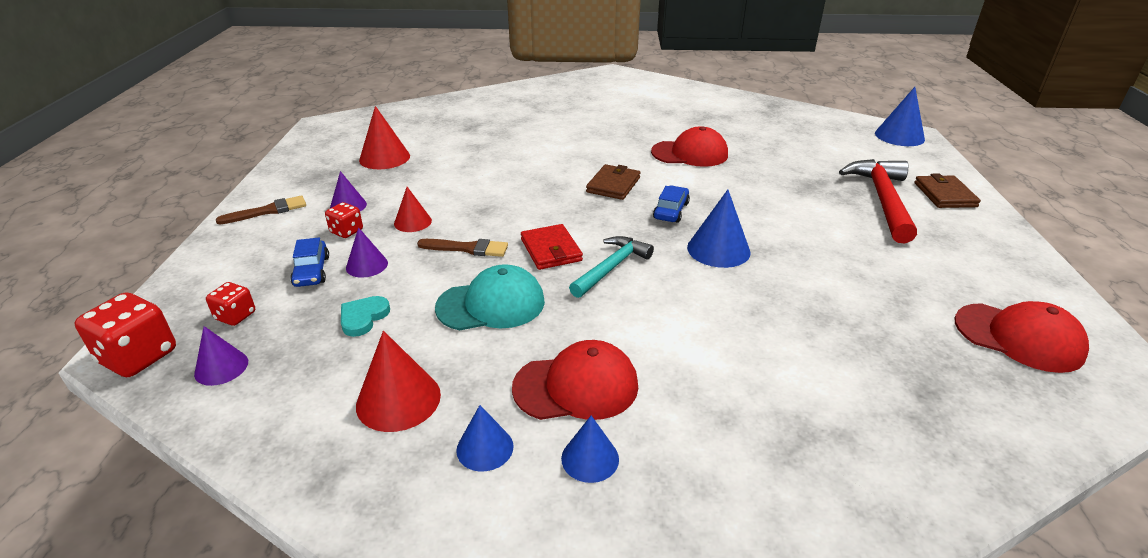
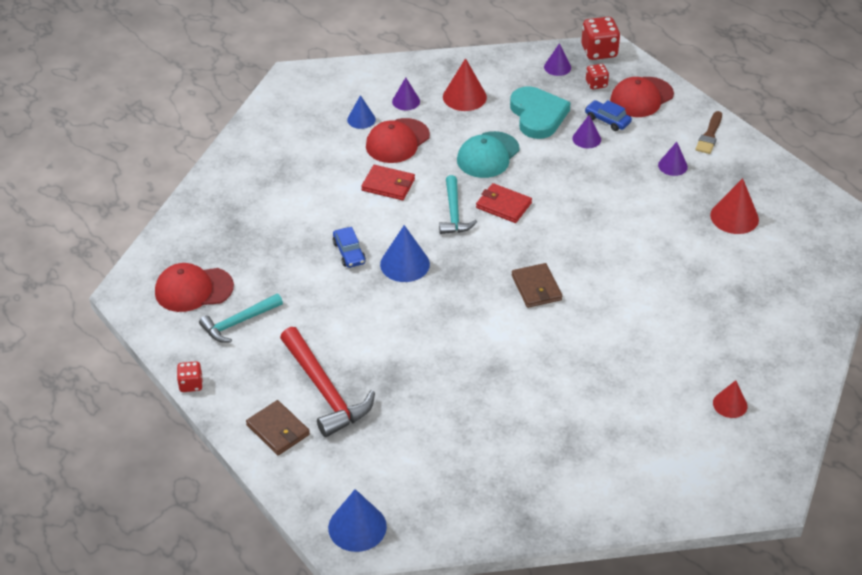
camera: 140 degrees right, 10 degrees up
(346, 231) = (637, 150): red dice -> red dice (191, 384)
(363, 317) = (538, 115): turquoise heart -> turquoise heart, size x2.01
(412, 222) = (613, 178): red cone -> red cone (730, 404)
(467, 248) = (551, 179): brown brush -> none
(485, 448) = (406, 101): blue cone -> purple cone
(653, 334) = (388, 185): none -> red wallet
(671, 211) = (468, 283): blue car -> blue car (349, 252)
(690, 153) = (522, 367): red cap -> red cap (641, 97)
(959, 280) = (239, 322): none -> turquoise hammer

